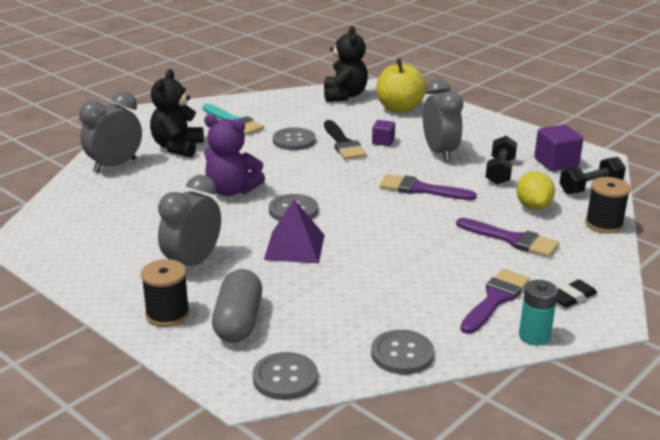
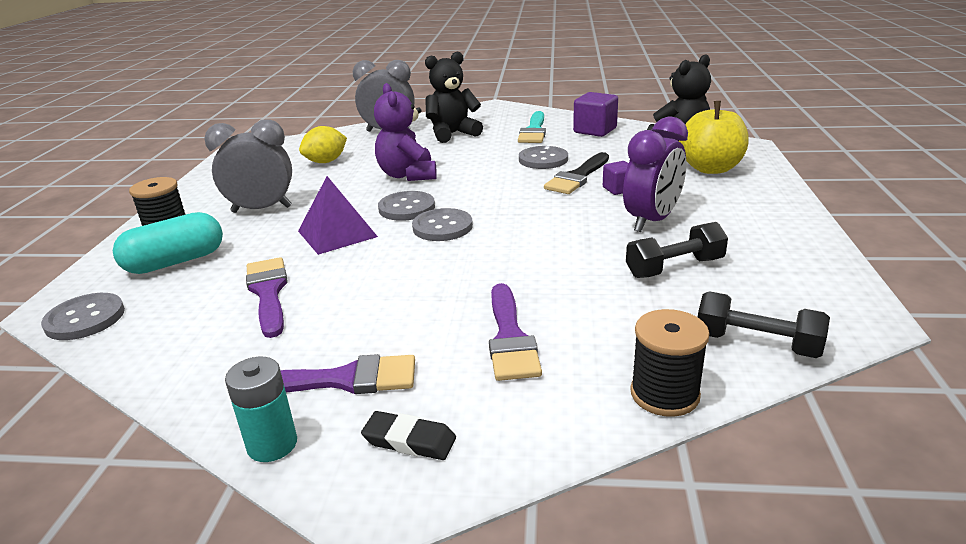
camera: 55 degrees right, 0 degrees up
(238, 322) = (175, 262): grey capsule -> turquoise capsule
(402, 354) = (166, 364): grey button -> grey button (442, 227)
(420, 189) = (546, 243): purple brush -> purple brush (268, 292)
(439, 153) = (651, 221): grey clock -> purple clock
(533, 206) = (622, 321): yellow lemon -> yellow lemon (326, 161)
(556, 163) = (776, 293): purple cube -> purple cube (595, 130)

